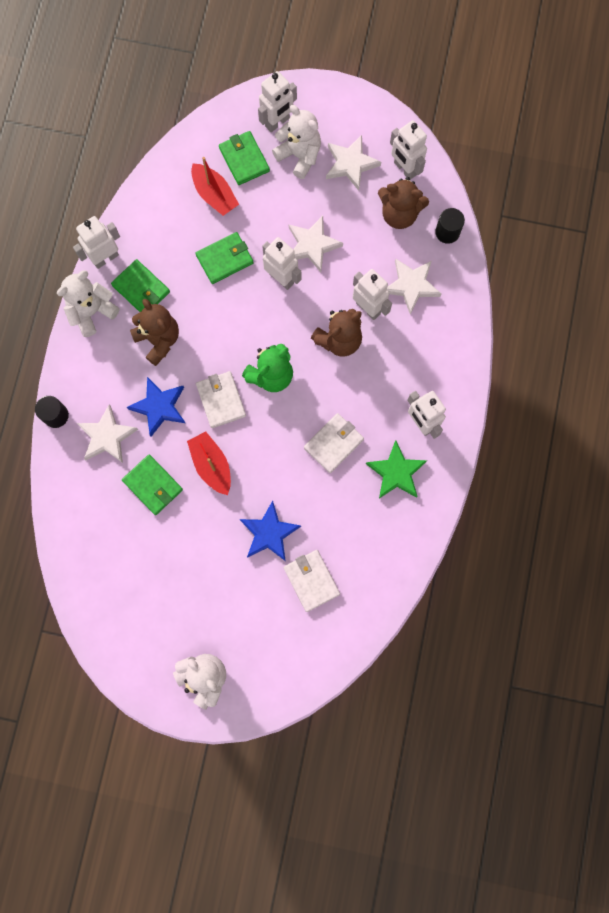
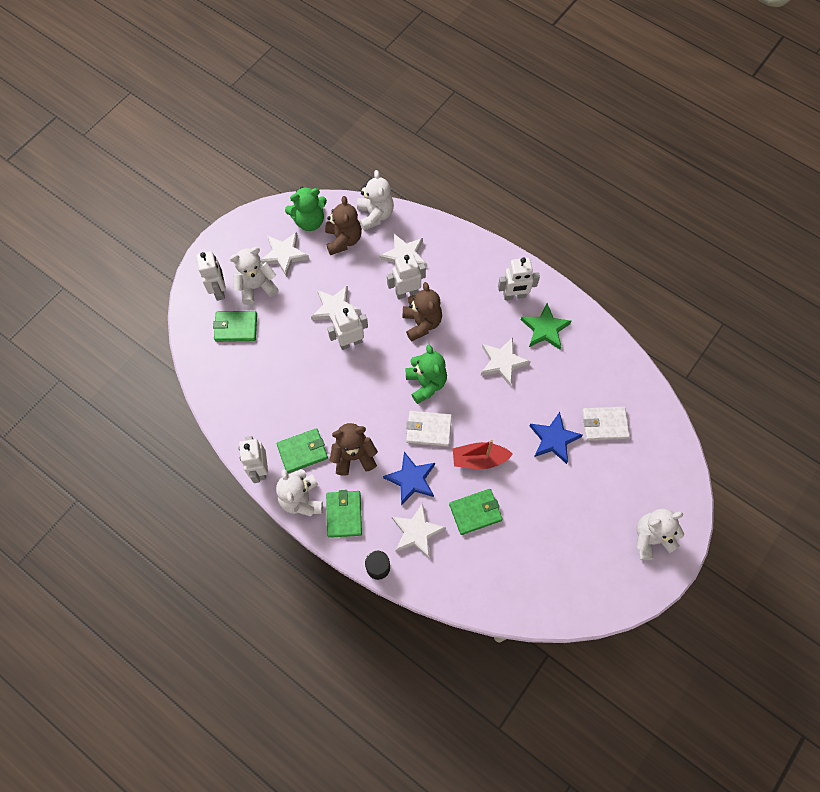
camera: 65 degrees left, 10 degrees down
(214, 195) = (253, 361): red boat -> none
(224, 259) = (312, 377): green wallet -> green wallet (344, 514)
(333, 443) = (502, 362): white wallet -> white star
(399, 214) = (343, 240): brown teddy bear -> brown teddy bear turned 45 degrees counterclockwise
(404, 169) = (309, 221): white robot -> green teddy bear
(447, 232) = (375, 215): black cylinder -> white teddy bear

